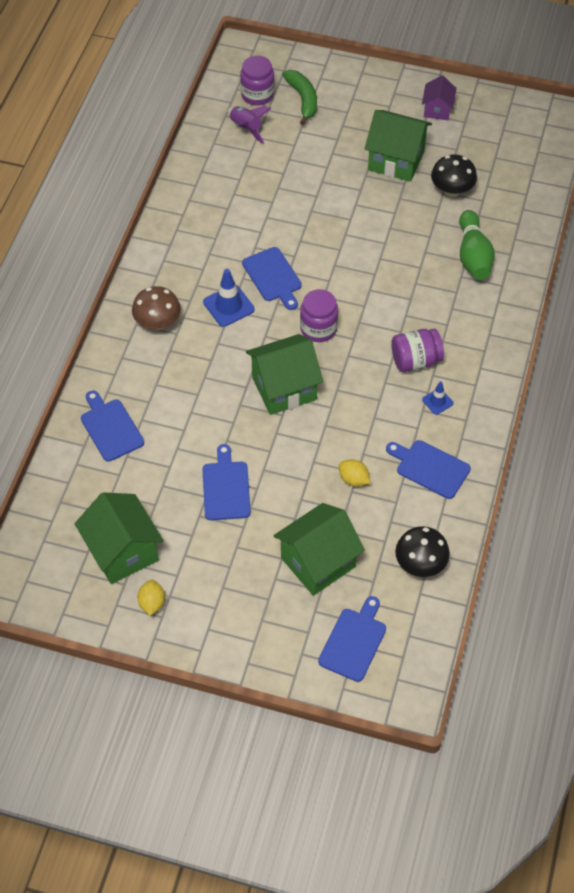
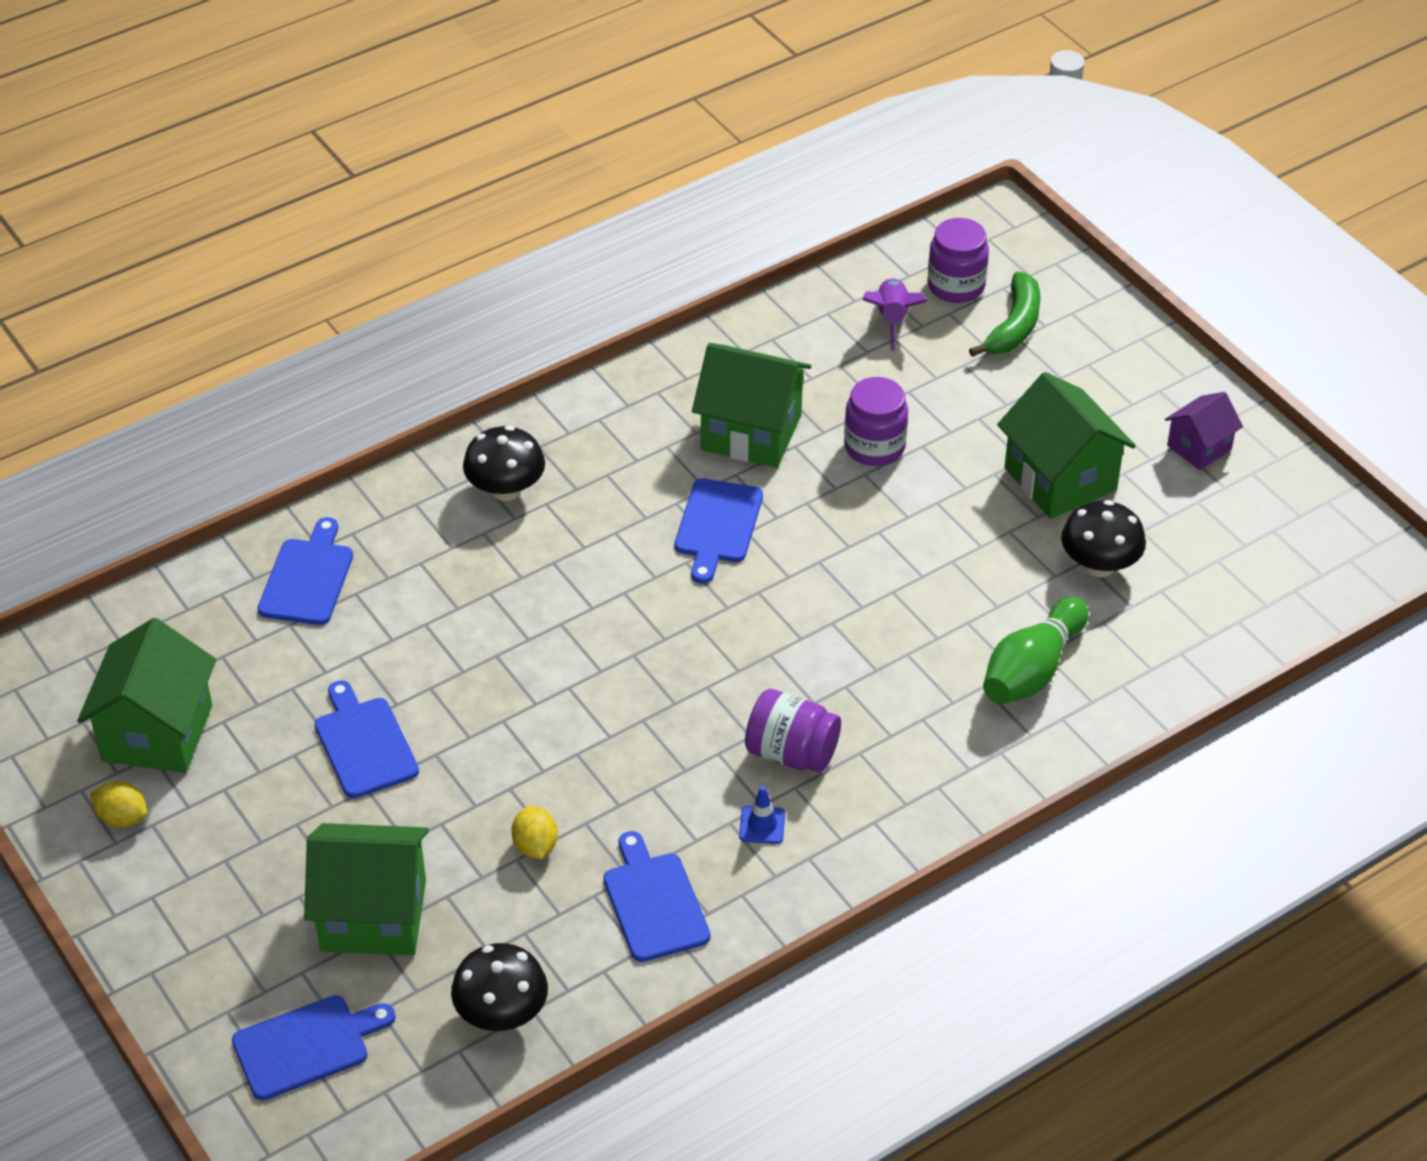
camera: 40 degrees right, 10 degrees down
(152, 603) = (122, 818): yellow lemon -> yellow lemon turned 75 degrees clockwise
(157, 322) = (506, 490): brown mushroom -> black mushroom
(226, 487) = (364, 743): blue cutting board -> blue cutting board turned 60 degrees counterclockwise
(228, 306) = (618, 525): blue traffic cone -> none
(284, 388) = (575, 672): green house -> green house (751, 432)
(318, 329) = (704, 628): purple jar -> purple jar (874, 447)

